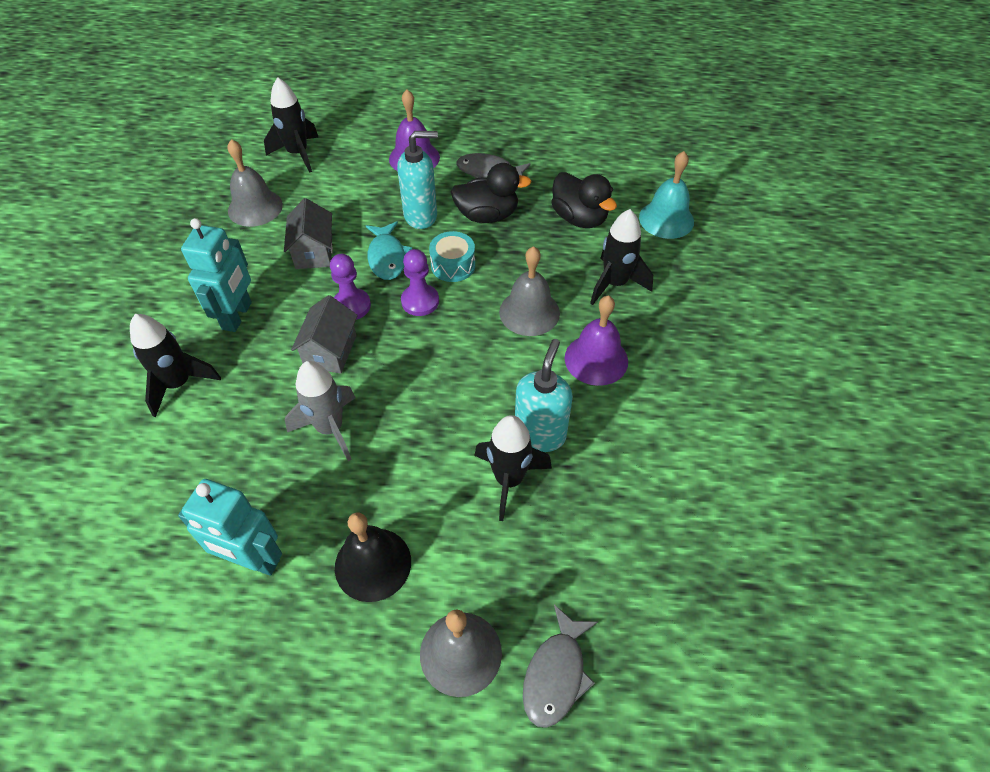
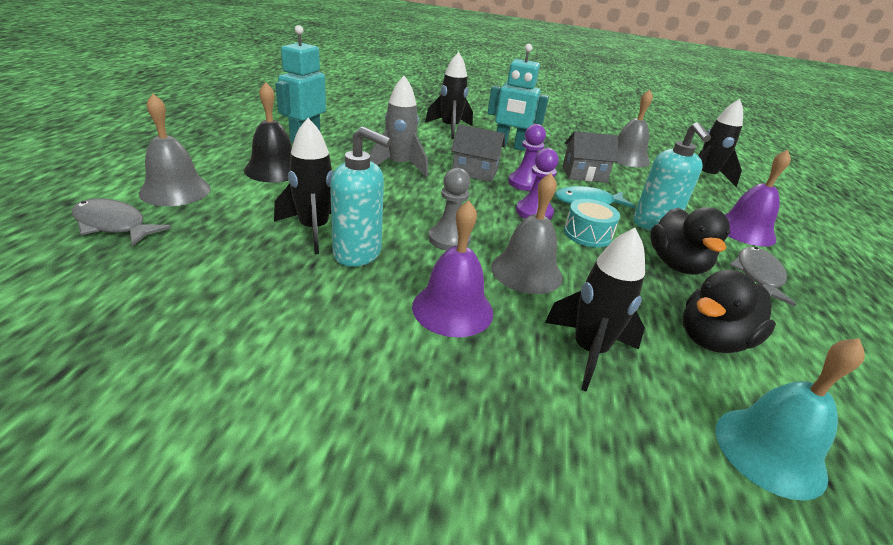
camera: 90 degrees right, 20 degrees down
(493, 367) = (449, 239): none -> grey pawn

